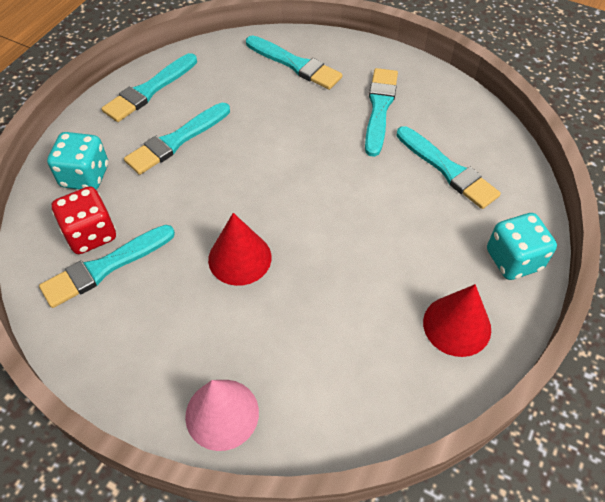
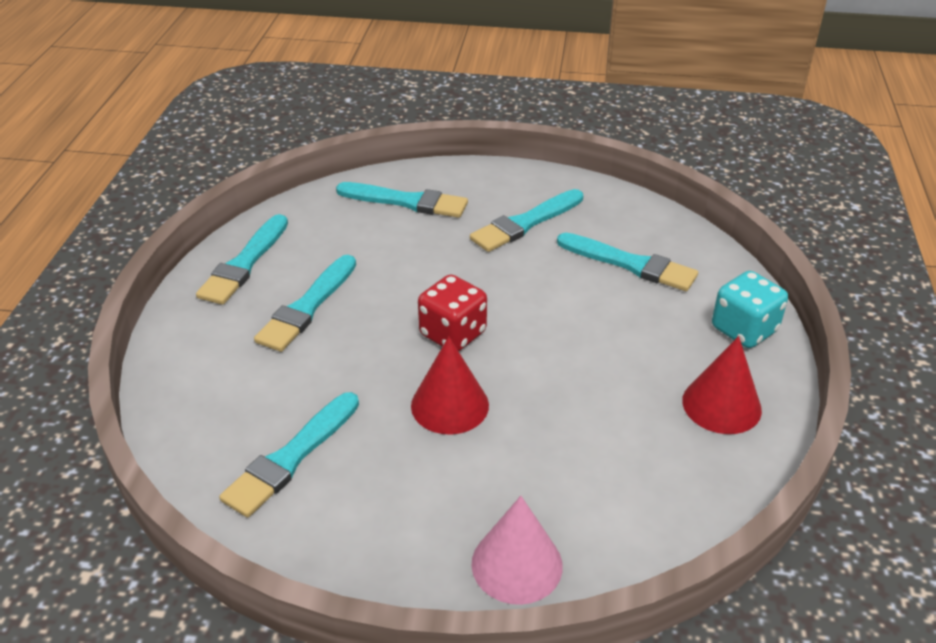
camera: 20 degrees left, 15 degrees down
(85, 176) = (212, 370): turquoise dice -> none
(91, 234) = (253, 428): red dice -> red dice (453, 334)
(379, 108) = (525, 223): turquoise brush -> turquoise brush turned 120 degrees counterclockwise

